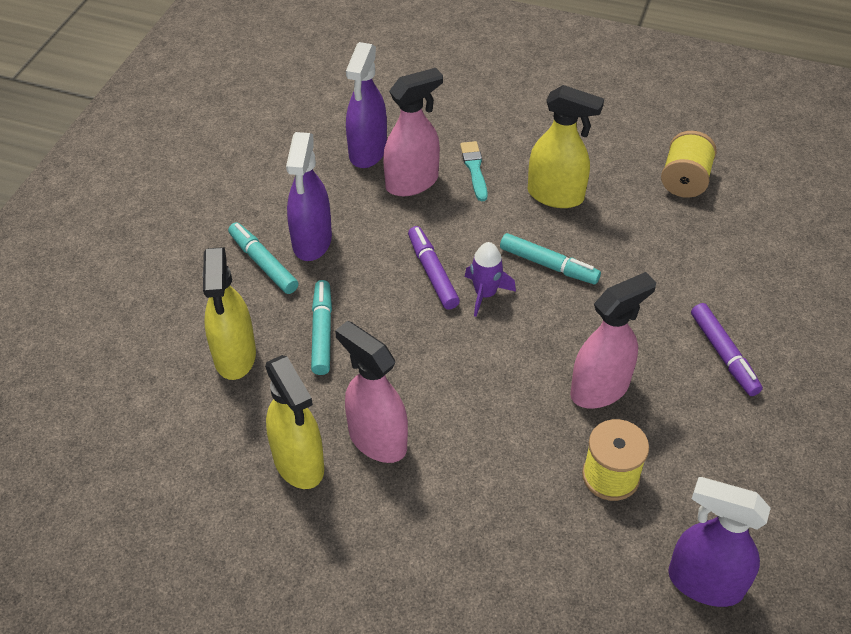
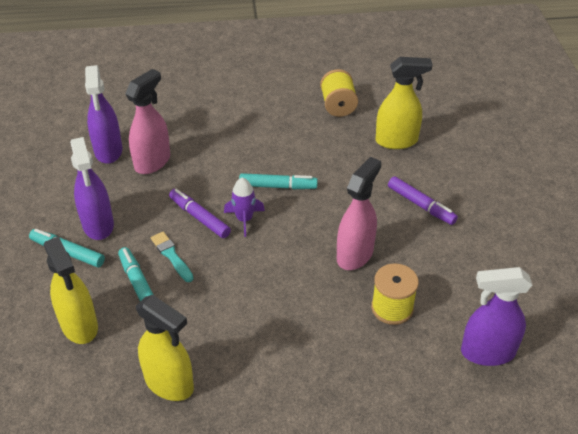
camera: 25 degrees left, 5 degrees down
(377, 439) = (219, 345): pink spray bottle -> none
(474, 169) = (193, 140): turquoise brush -> turquoise brush (171, 255)
(556, 195) = (258, 140): yellow spray bottle -> yellow spray bottle (396, 141)

